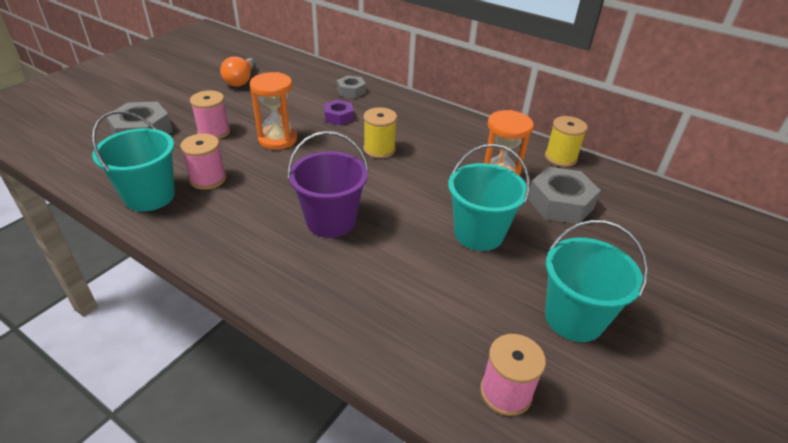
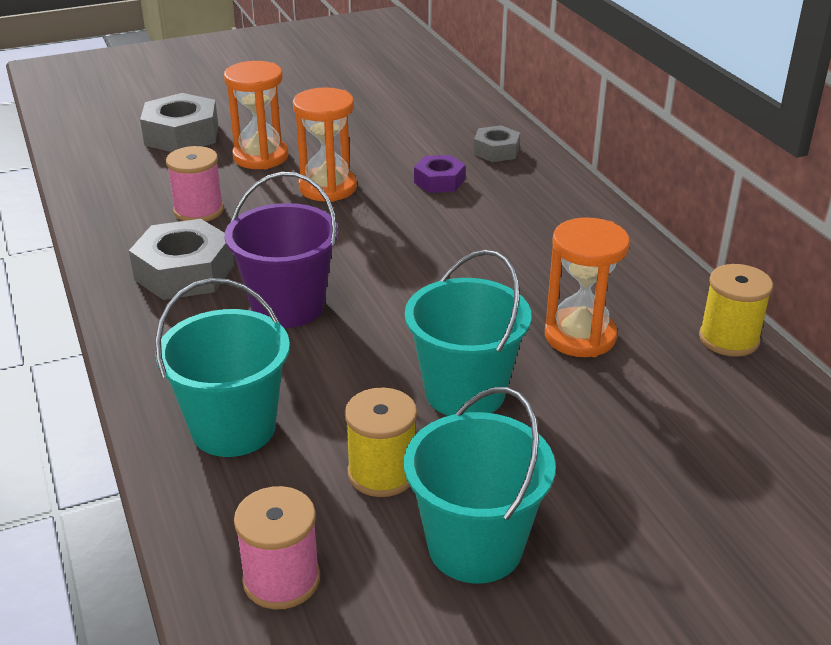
camera: 35 degrees right, 5 degrees down
(150, 196) = (120, 210): turquoise bucket -> turquoise bucket (233, 428)
(214, 132) = (260, 157): pink spool -> orange hourglass
(241, 81) = (359, 100): orange light bulb -> none
(379, 149) = (448, 240): yellow spool -> yellow spool (382, 473)
(560, 203) = (644, 400): grey nut -> grey nut (184, 272)

